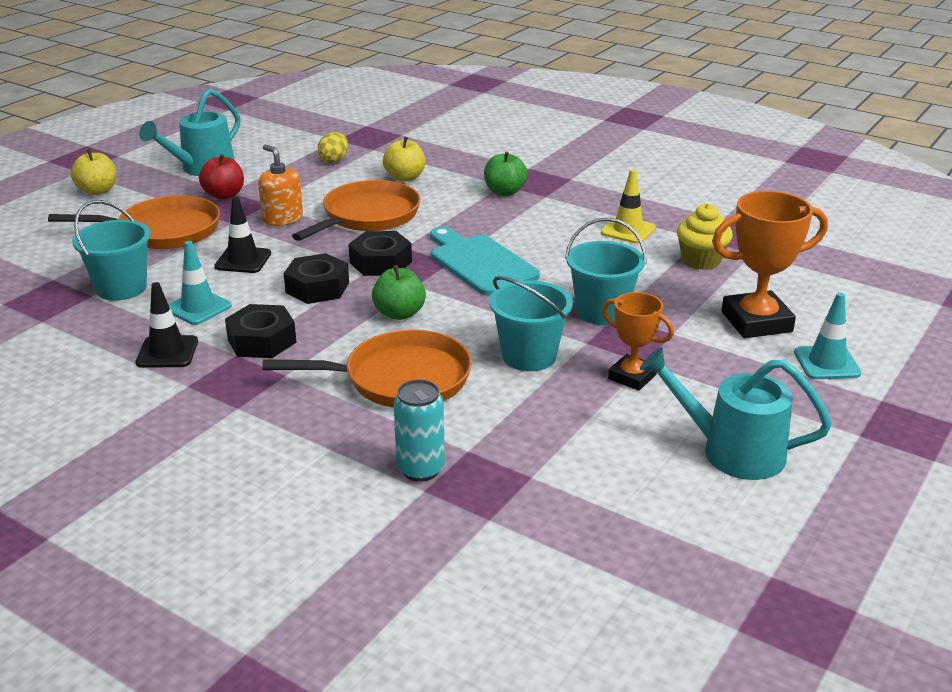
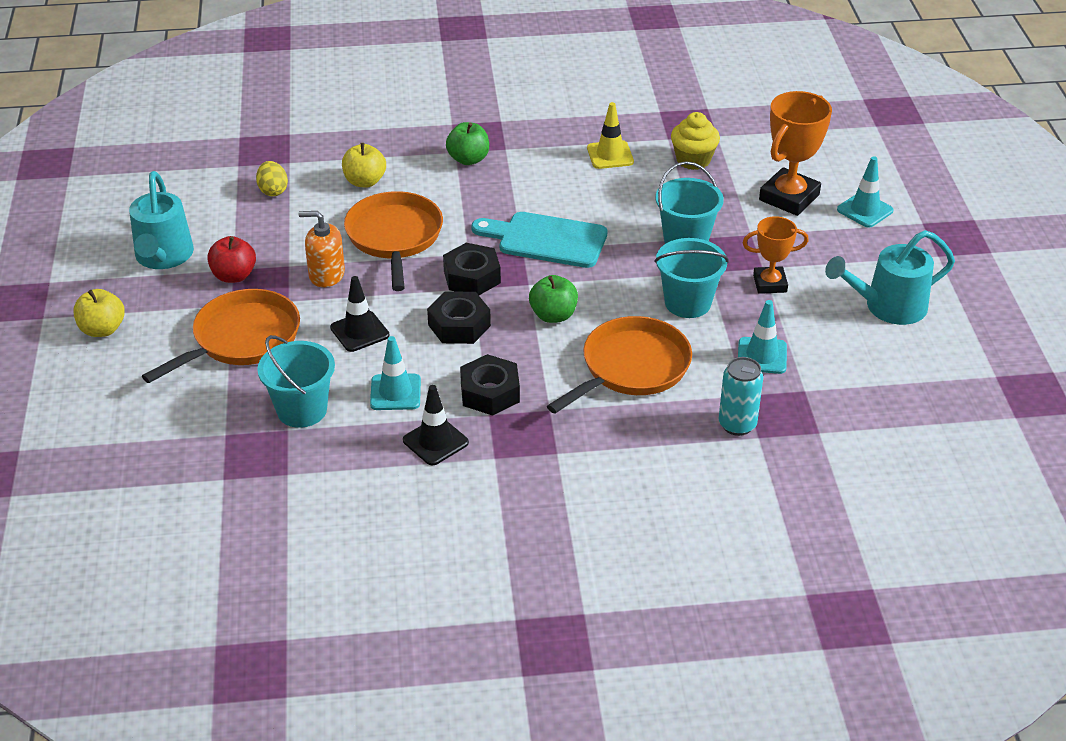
camera: 40 degrees left, 10 degrees up
(533, 428) = (762, 356): none -> turquoise traffic cone

